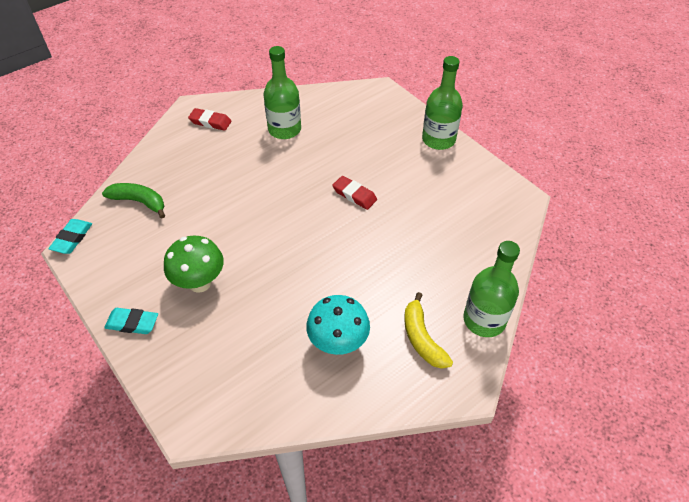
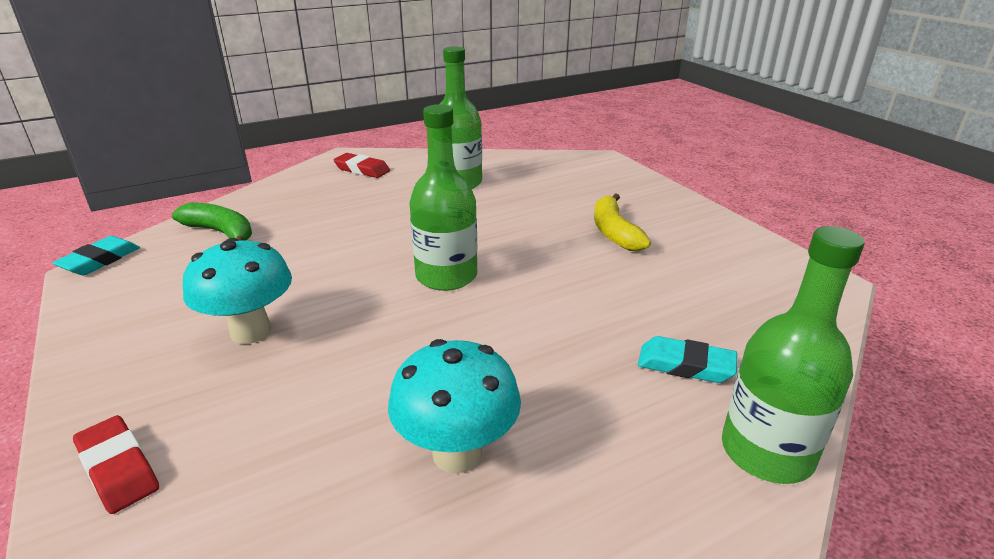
camera: 10 degrees right, 20 degrees down
(132, 323) = (106, 372): turquoise eraser -> turquoise eraser (685, 365)
(200, 283) = (251, 331): green mushroom -> turquoise mushroom
(354, 195) = (541, 253): red eraser -> red eraser (118, 468)
(422, 338) = (631, 468): yellow banana -> yellow banana (614, 232)
(438, 140) = (682, 209): green bottle -> green bottle (446, 276)

